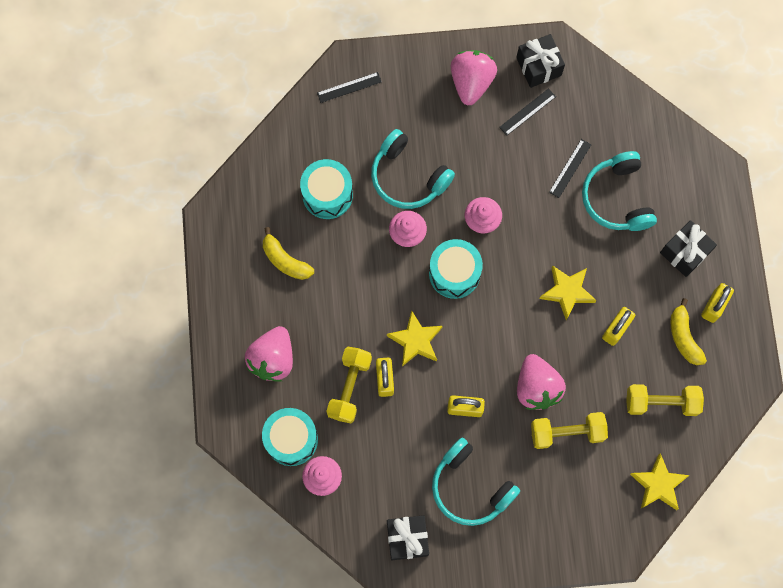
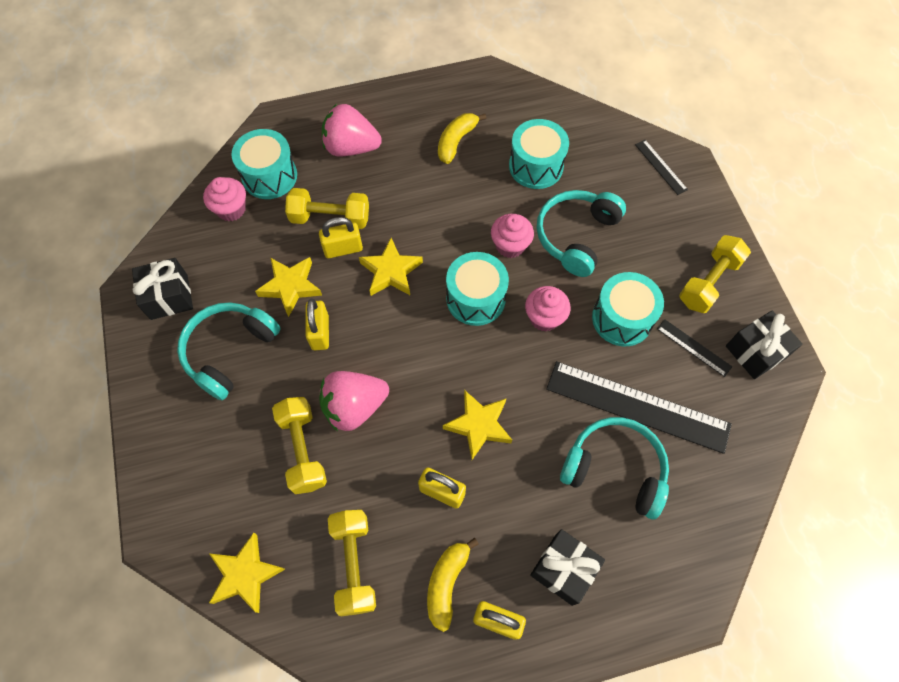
camera: 80 degrees right, 10 degrees down
(415, 429) = (290, 286): none -> yellow star
(471, 82) = (708, 282): pink strawberry -> yellow dumbbell
(493, 160) = (622, 318): none -> turquoise drum
(570, 168) = (637, 406): black ruler -> black ruler, size x2.20
(617, 198) = (614, 469): turquoise headphones -> turquoise headphones turned 45 degrees clockwise
(684, 337) = (446, 583): yellow banana -> yellow banana turned 45 degrees counterclockwise

